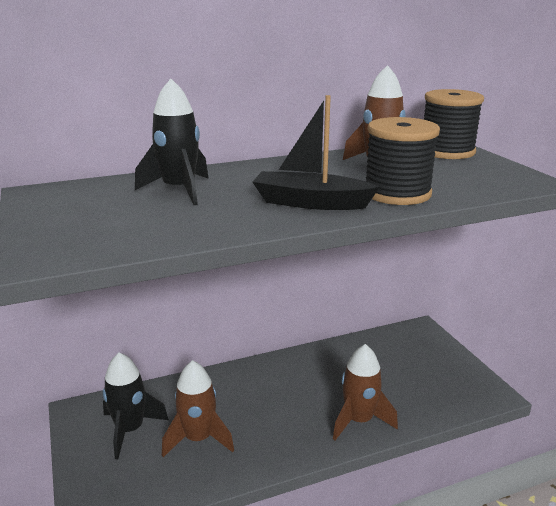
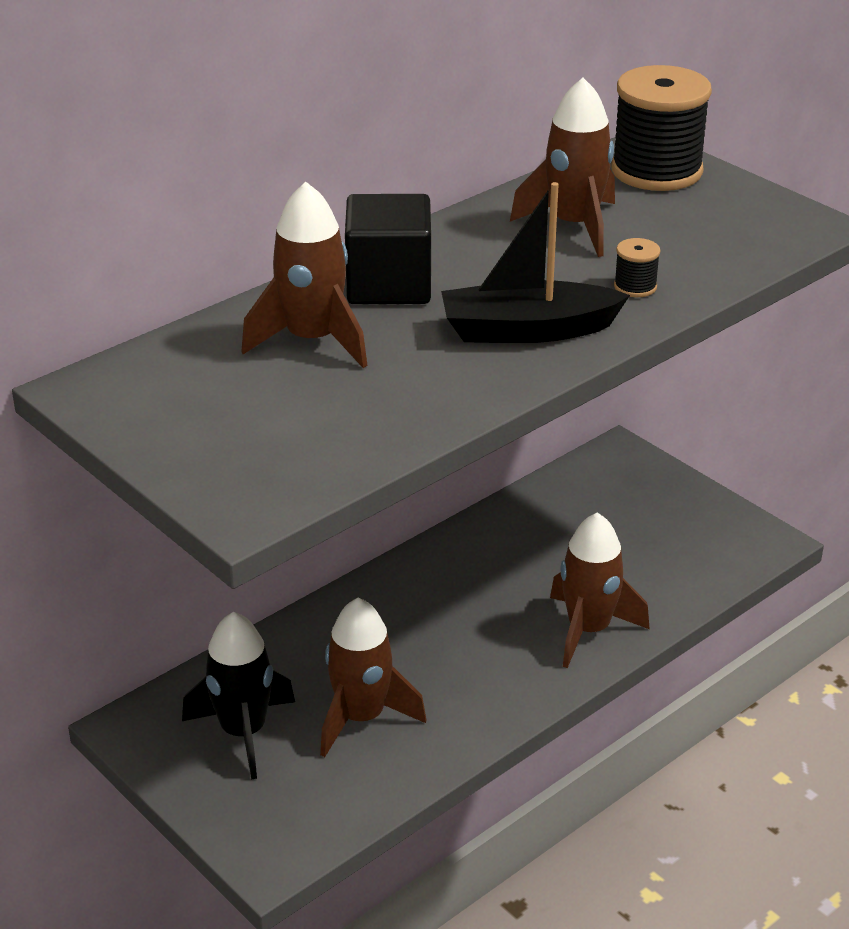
camera: 20 degrees left, 10 degrees up
(179, 190) = (312, 340): black rocket -> brown rocket
(248, 175) = (389, 285): none -> black cube
(397, 193) = (635, 287): black spool -> black spool, size x0.42

